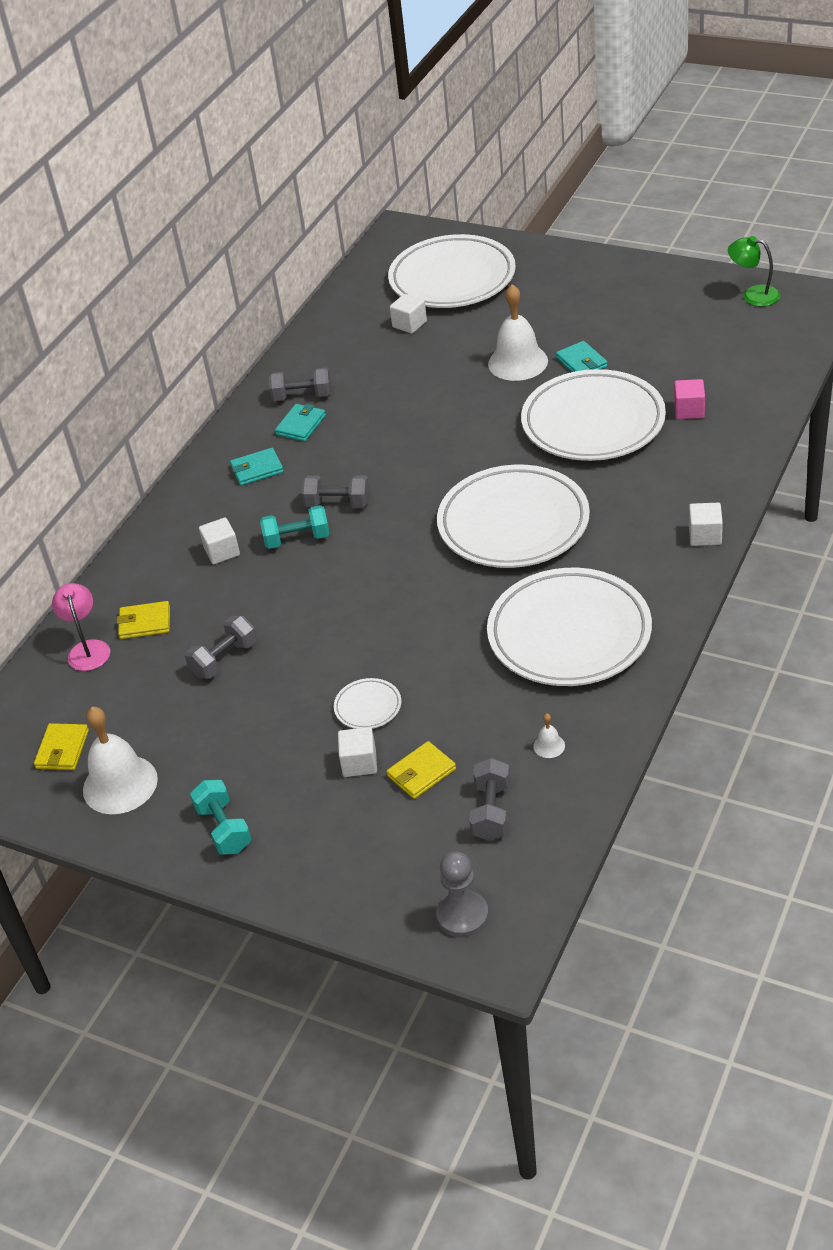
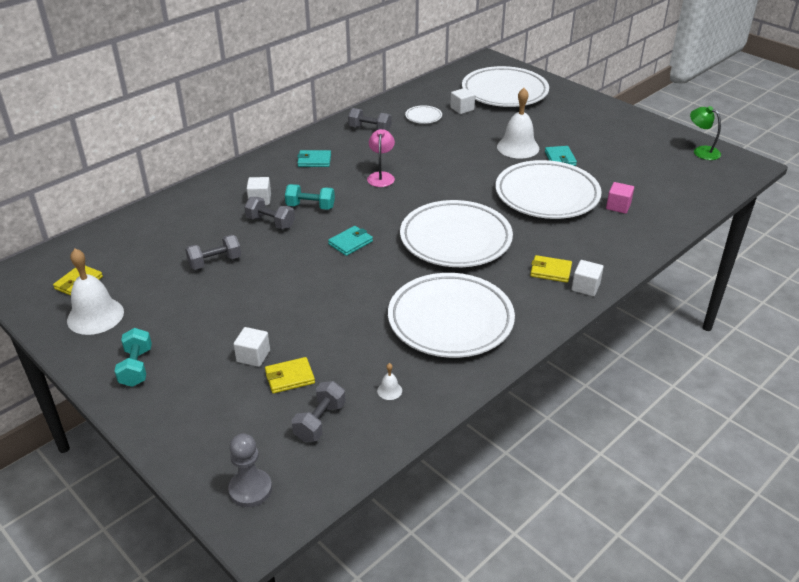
camera: 15 degrees right, 5 degrees down
(87, 649) = (139, 229): pink lamp -> pink lamp (381, 176)
(145, 623) = (184, 225): yellow wallet -> yellow wallet (550, 271)
(301, 425) = (358, 144): turquoise wallet -> turquoise wallet (350, 243)
(338, 503) = (350, 194): grey dumbbell -> grey dumbbell (270, 222)
(368, 707) = (284, 322): white plate -> white plate (423, 117)

